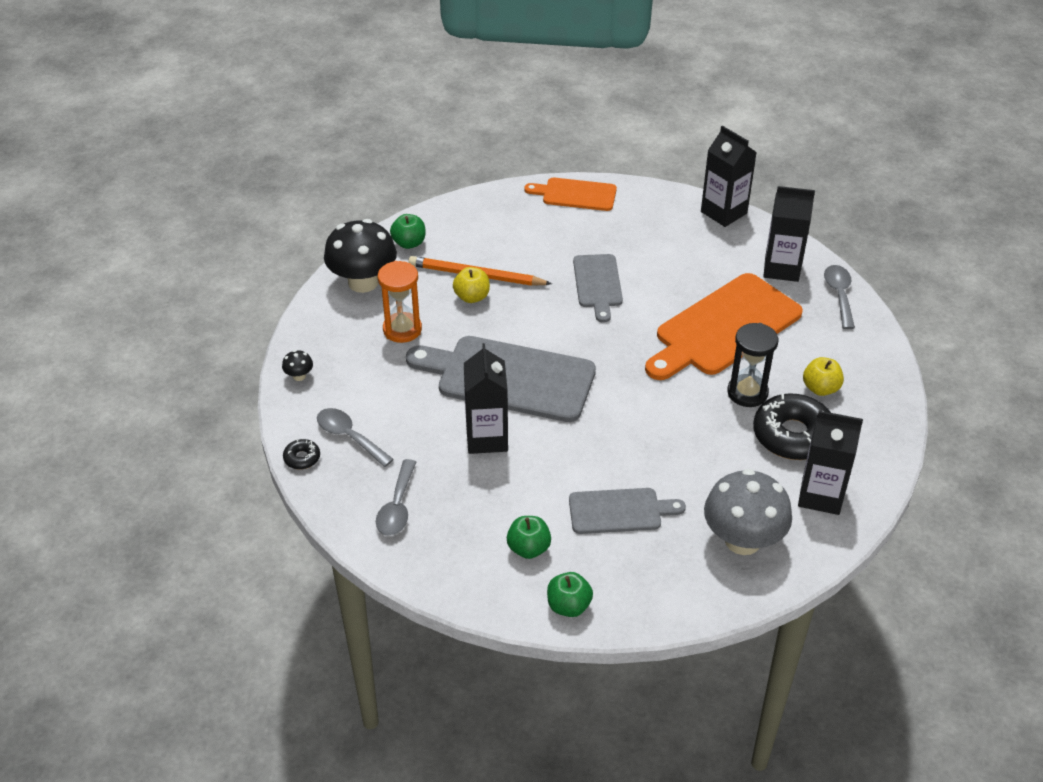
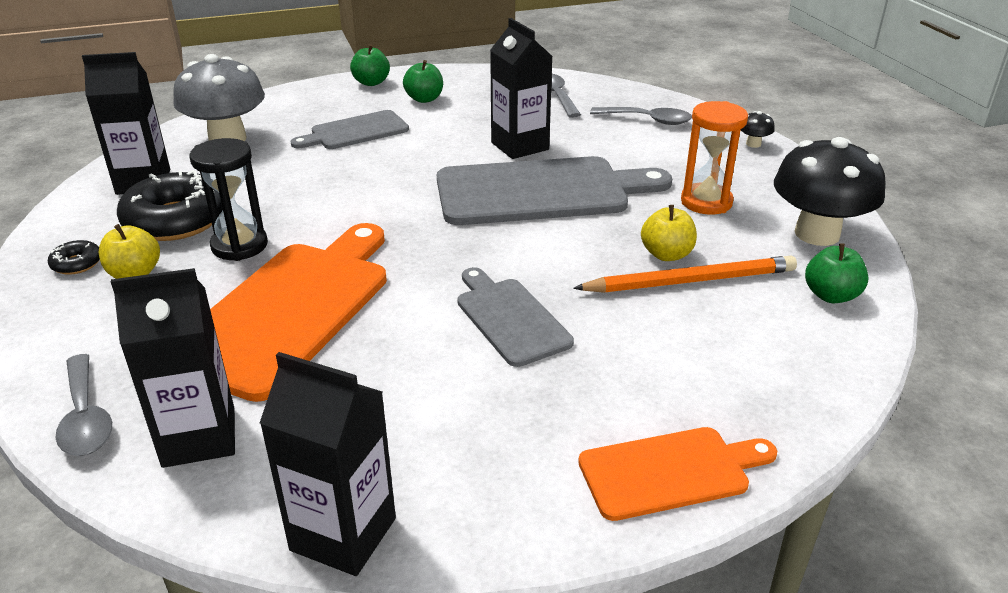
camera: 155 degrees right, 10 degrees down
(302, 458) = (669, 102): black donut -> black donut (77, 264)

